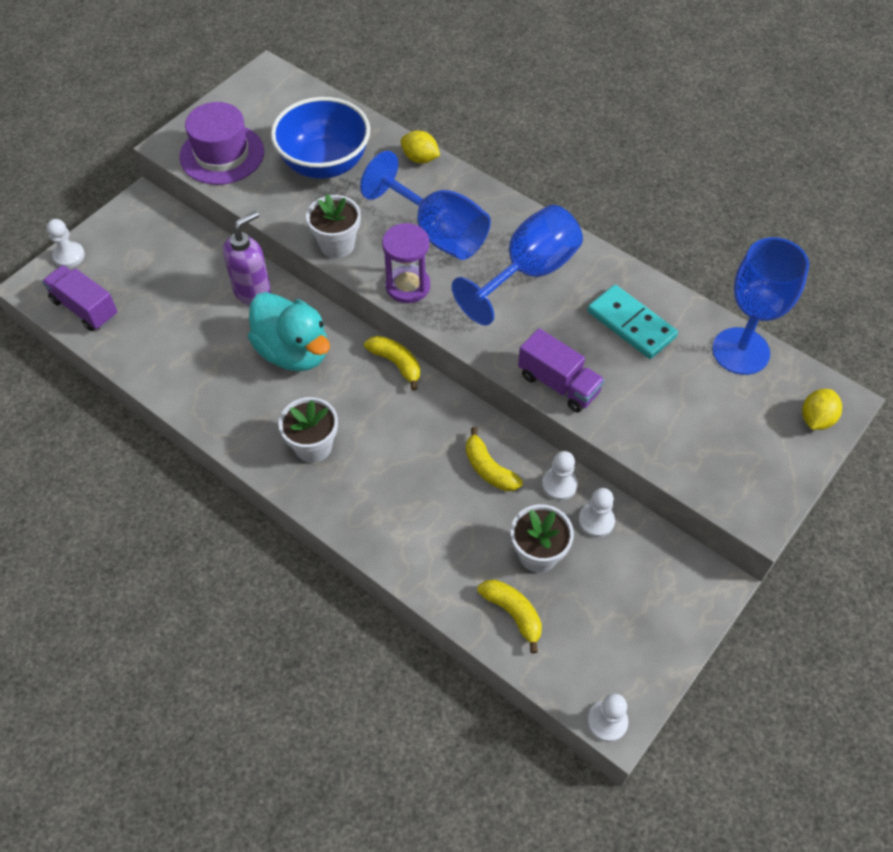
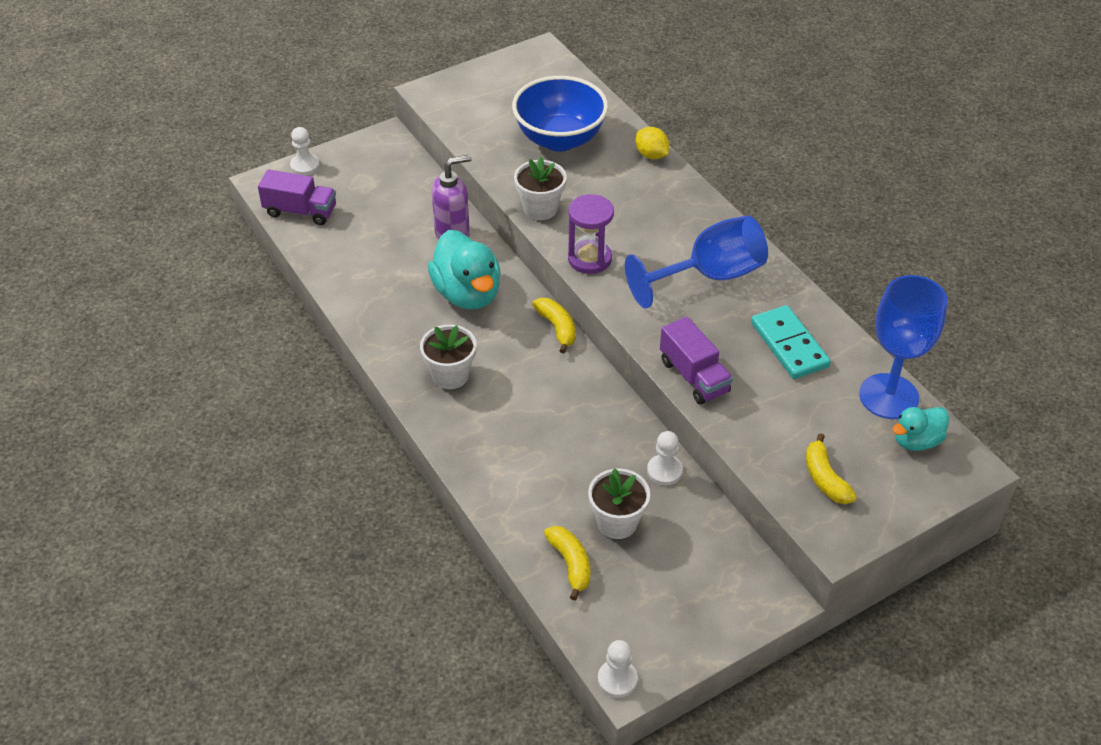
camera: 20 degrees right, 10 degrees down
(85, 308) = (300, 211): purple truck -> purple truck turned 135 degrees clockwise
(222, 154) = (470, 110): purple hat -> none
(438, 233) = (639, 221): blue goblet -> none
(489, 469) = (603, 439): yellow banana -> yellow banana (825, 478)
(596, 521) = (686, 511): white pawn -> none
(783, 390) = (916, 441): none -> turquoise duck
(816, 419) = (937, 475): yellow lemon -> none

